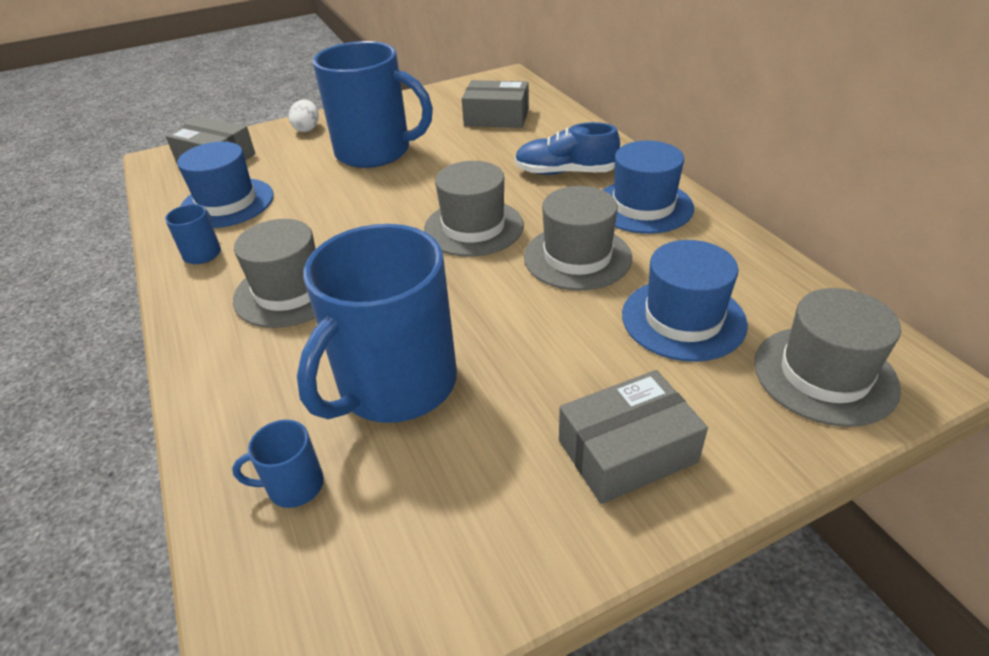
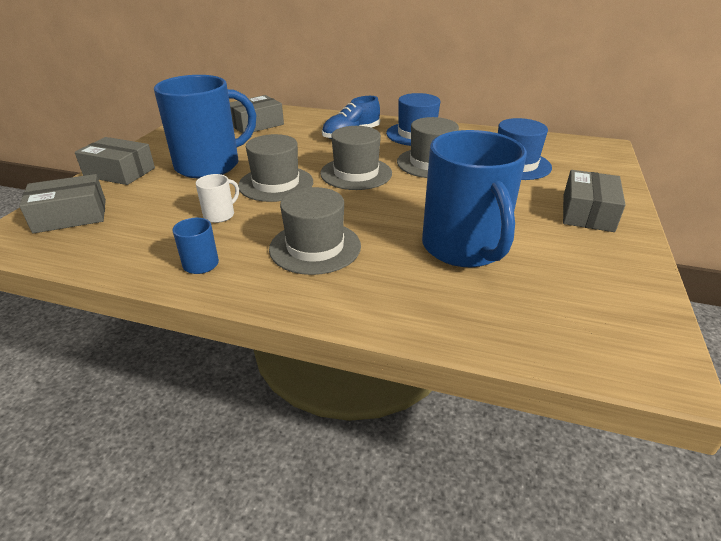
camera: 50 degrees left, 5 degrees down
(227, 203) = (150, 233): blue hat -> none
(291, 212) = (220, 215): none -> white mug
(294, 486) = (512, 310): blue mug -> none
(307, 129) = (120, 172): white egg -> grey box
(824, 374) = (586, 159): grey hat -> grey hat (276, 184)

